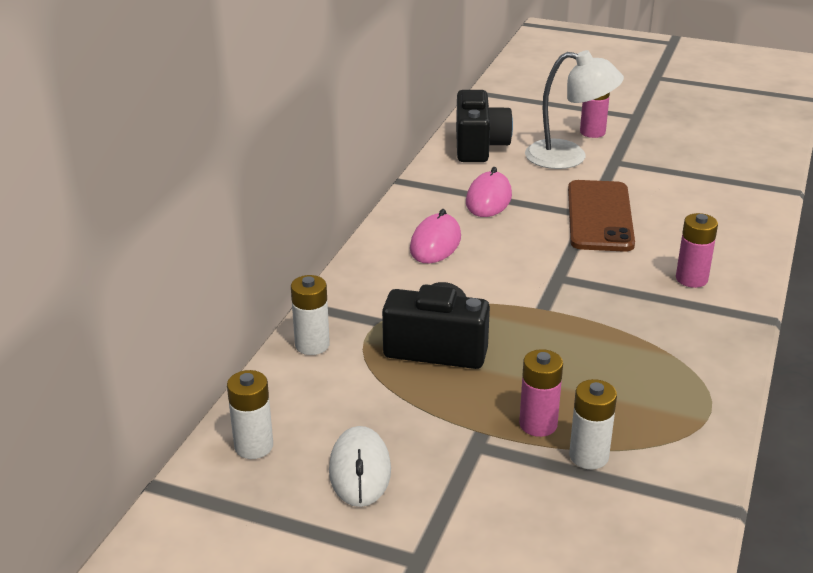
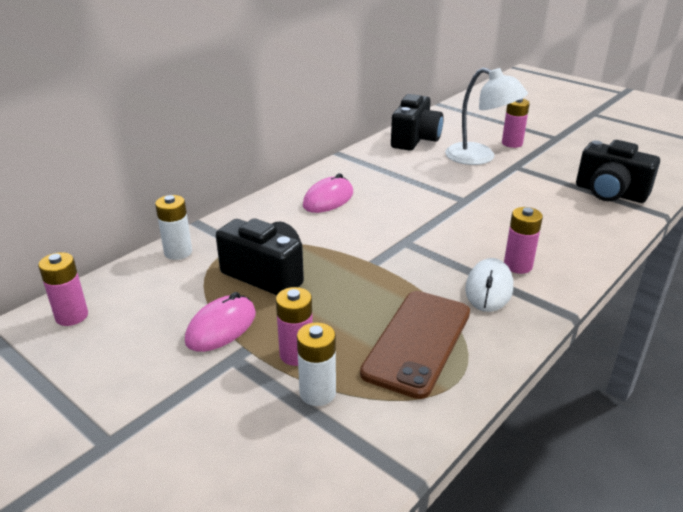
camera: 20 degrees right, 0 degrees up
(254, 446) = (71, 316): white battery -> pink battery
(360, 470) = (128, 355): white mouse -> white mouse (489, 289)
(488, 199) = (393, 176): pink mouse -> pink mouse (221, 327)
(599, 216) = (473, 203): brown phone -> brown phone (417, 342)
(732, 176) = (610, 193): none -> black camera

